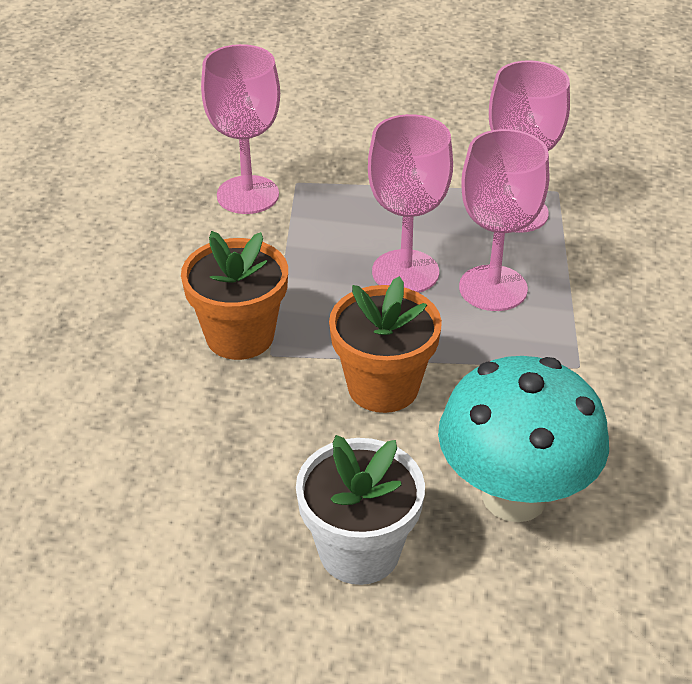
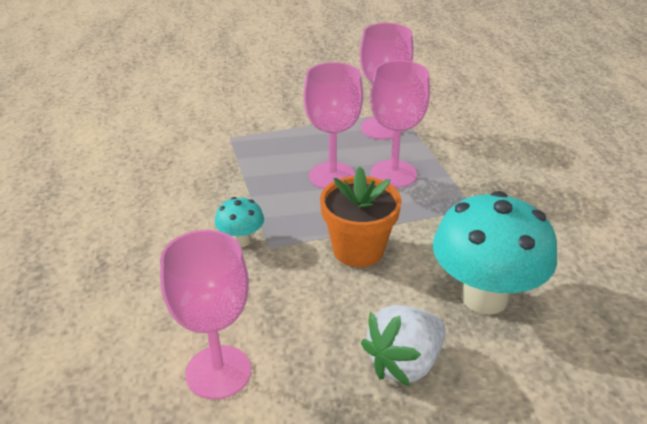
camera: 20 degrees left, 5 degrees down
(240, 336) = (241, 240): orange flower pot -> turquoise mushroom
(247, 195) = (200, 151): pink goblet -> pink goblet (218, 372)
(359, 551) = (404, 363): white flower pot -> white strawberry

